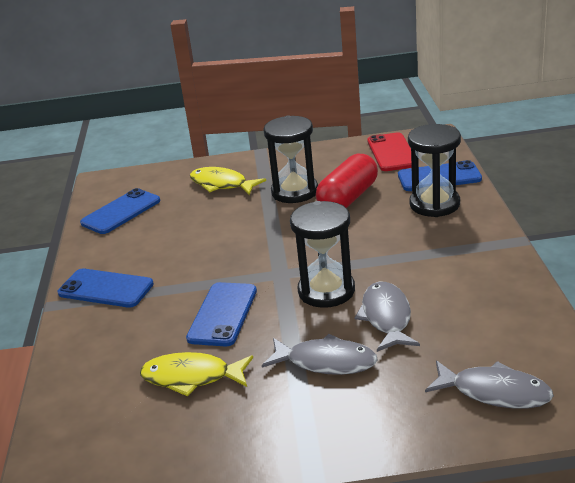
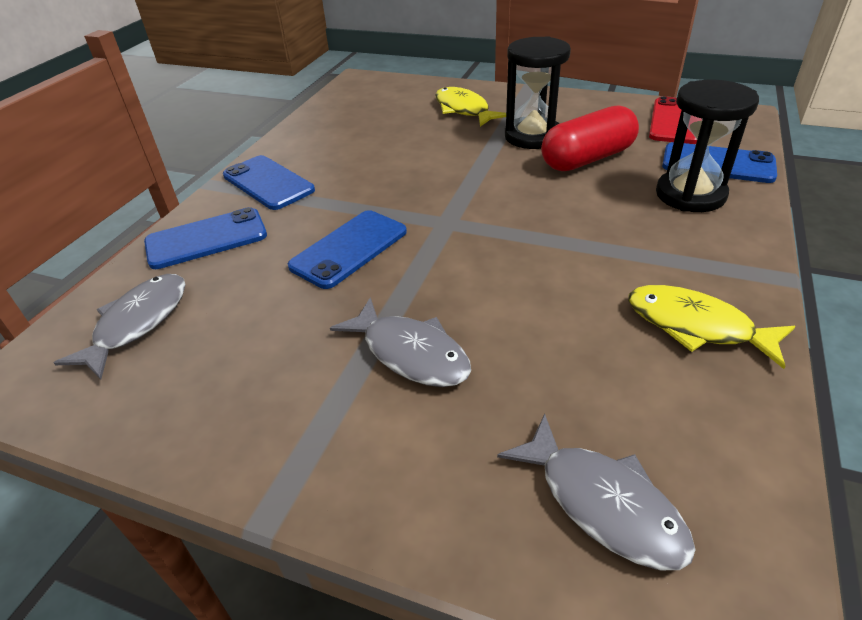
camera: 25 degrees right, 10 degrees up
(121, 212) = (349, 112): blue phone -> blue phone (206, 239)
(191, 377) = (256, 311): yellow fish -> yellow fish (696, 326)
(326, 291) = (481, 260): black hourglass -> none
(386, 317) = (528, 321): grey fish -> grey fish (138, 323)

